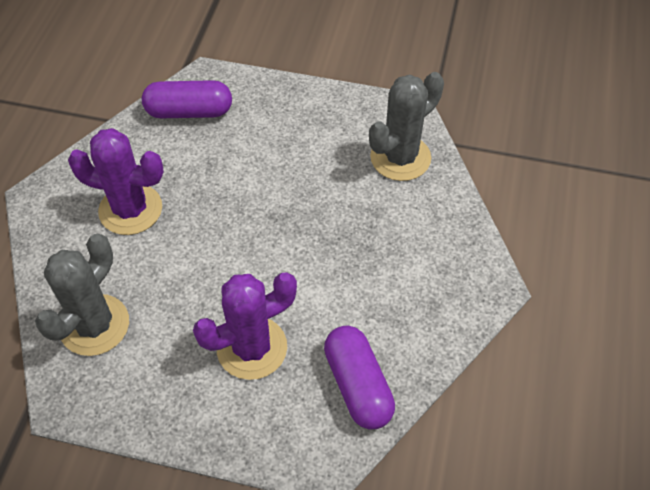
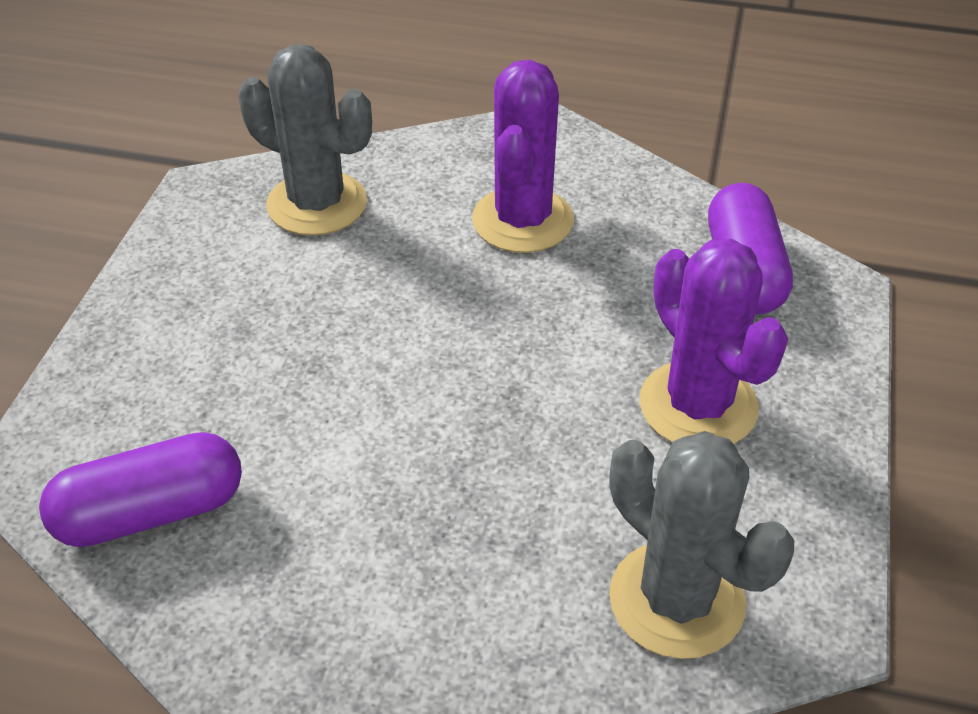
camera: 90 degrees right, 10 degrees down
(252, 348) = (249, 372): purple cactus -> purple cactus (698, 405)

